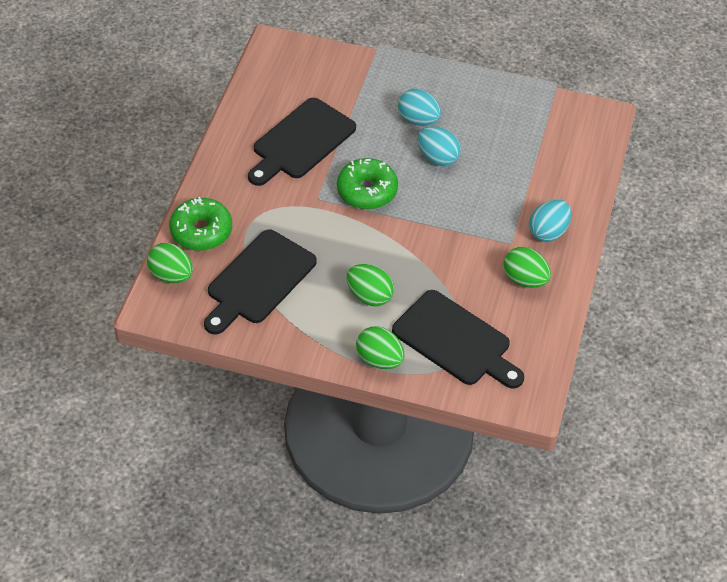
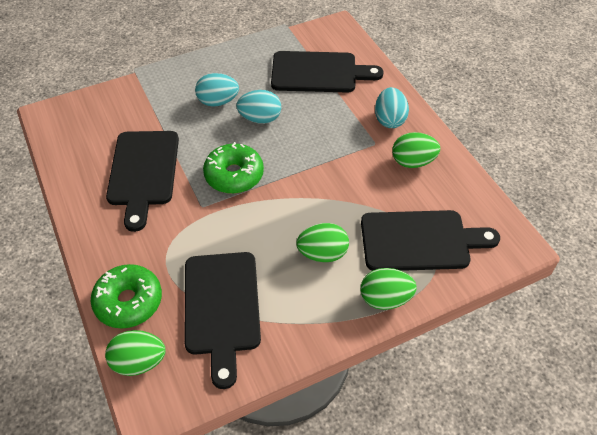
camera: 40 degrees left, 0 degrees up
(534, 149) = (318, 73): none -> black cutting board

